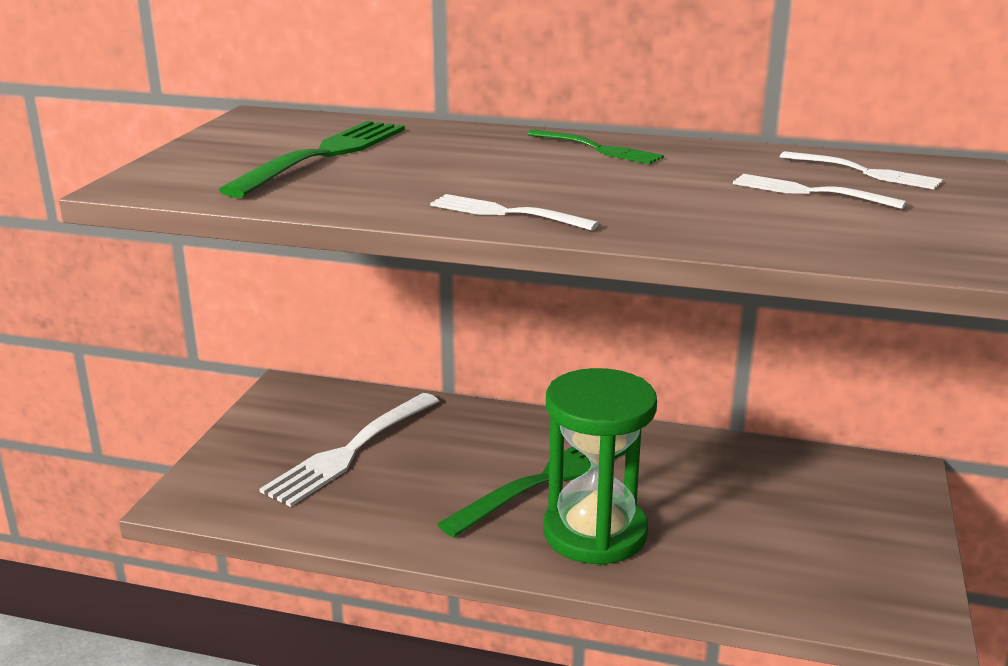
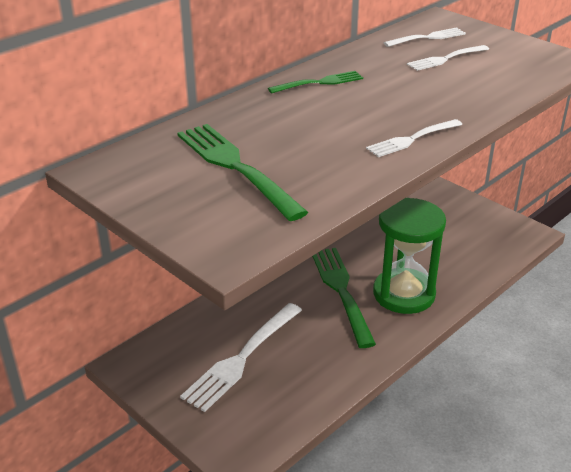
camera: 60 degrees left, 10 degrees up
(351, 450) = (242, 357): white fork -> white fork turned 60 degrees clockwise

